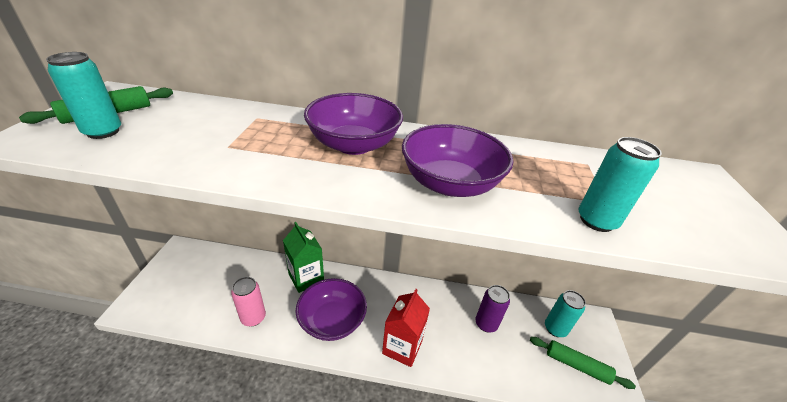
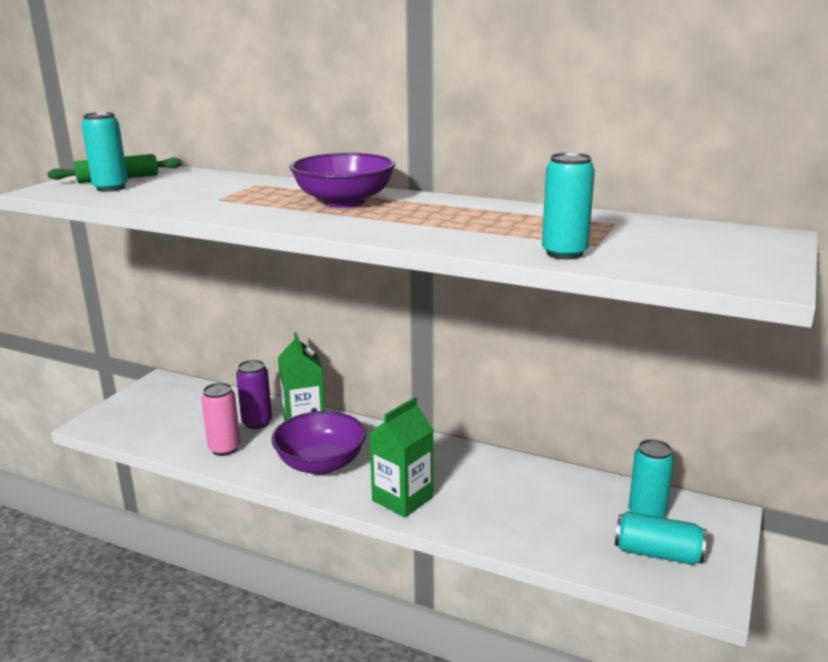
camera: 20 degrees right, 15 degrees down
(402, 347) = (402, 499): red carton -> green carton
(450, 183) = (424, 226): purple bowl -> none
(486, 324) = (537, 495): purple can -> purple can (257, 423)
(577, 365) = (657, 553): green rolling pin -> turquoise can

